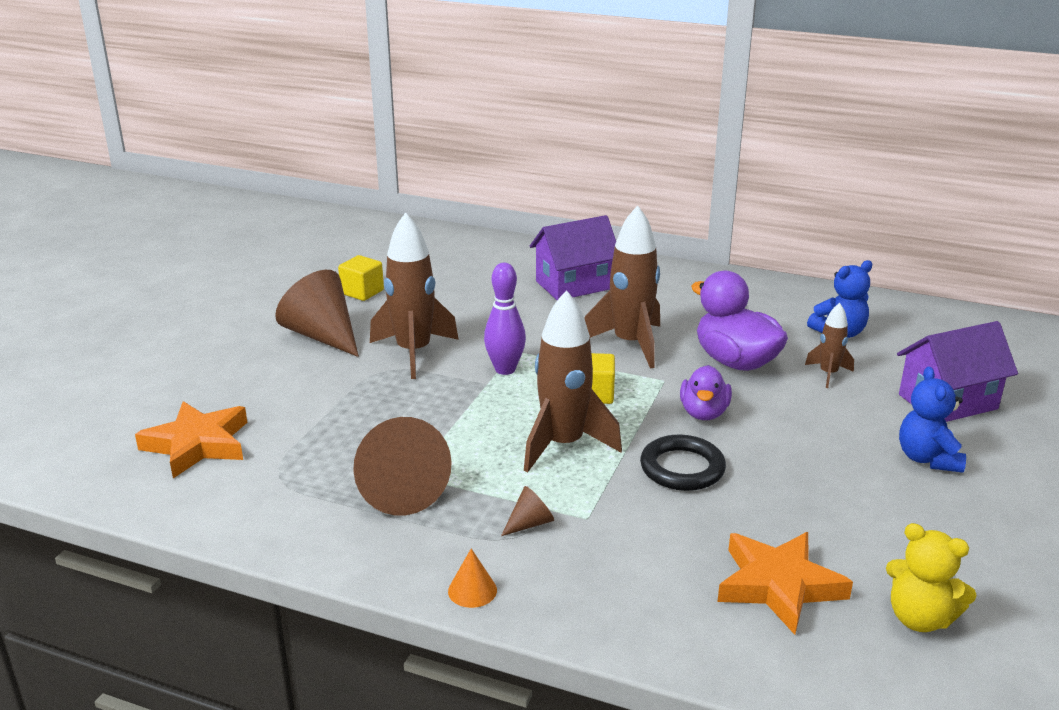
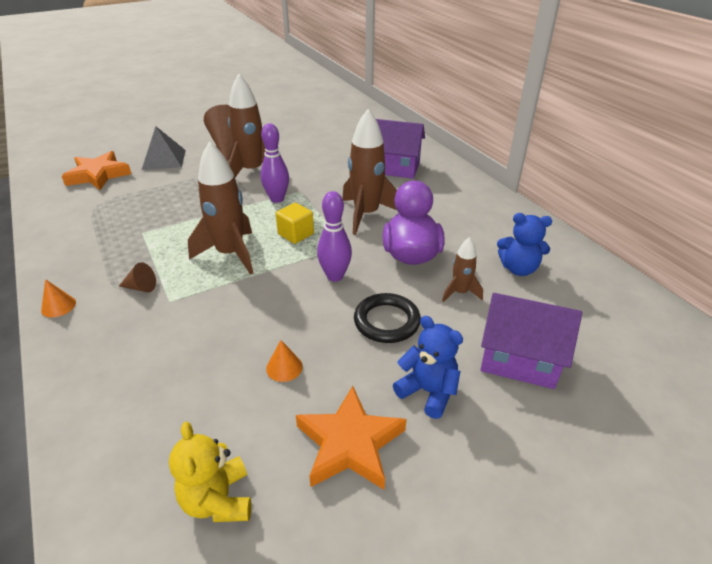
camera: 40 degrees right, 10 degrees up
(258, 387) = (164, 159): none -> grey pyramid
(362, 292) = (283, 132): yellow cube -> none
(399, 489) = (125, 236): brown cone -> none
(682, 468) = (264, 302): black ring -> black ring (386, 321)
(704, 413) = (335, 276): purple duck -> purple bowling pin
(778, 585) = (183, 410): orange star -> orange star (350, 443)
(797, 506) = (284, 367): none -> orange cone
(927, 459) = (428, 392): blue teddy bear -> blue teddy bear turned 90 degrees clockwise

